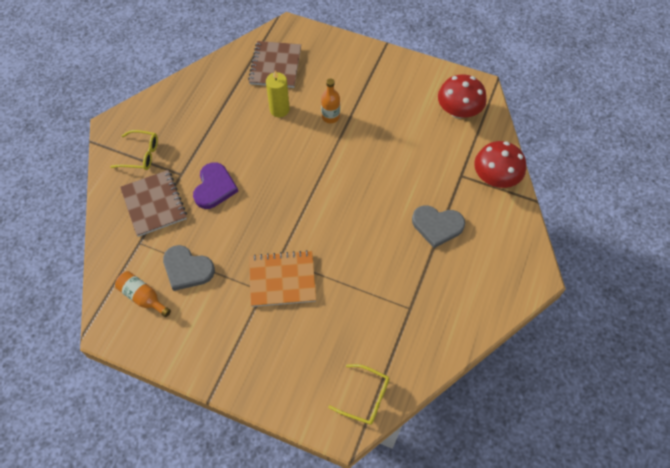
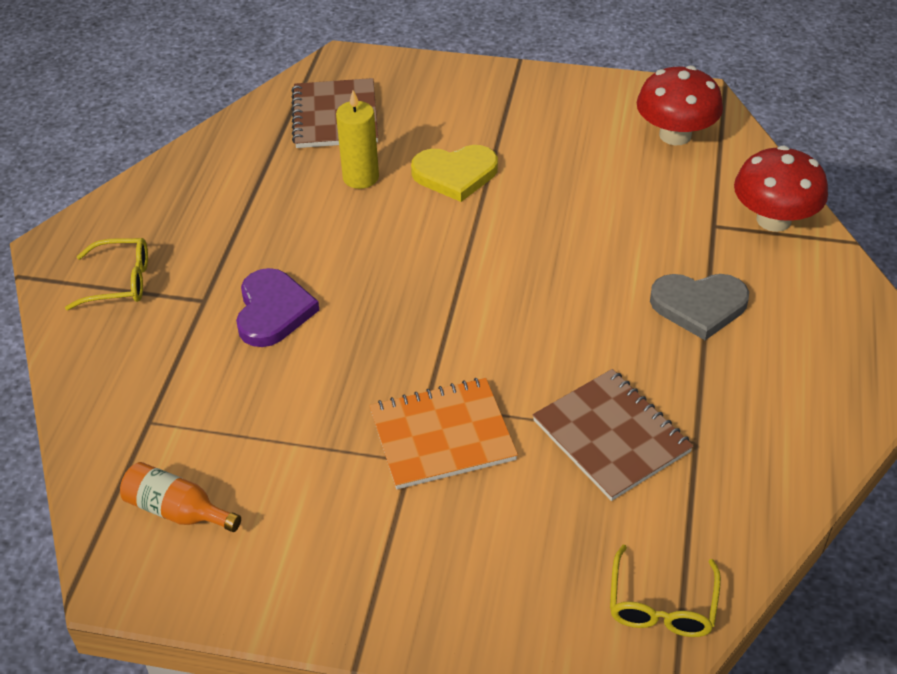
camera: 10 degrees left, 15 degrees down
(154, 204) = (163, 355): brown notebook -> brown notebook (611, 436)
(187, 269) = (254, 449): grey heart -> none
(330, 116) = (455, 174): orange bottle -> yellow heart
(365, 397) = (661, 604): yellow glasses -> yellow glasses turned 90 degrees clockwise

